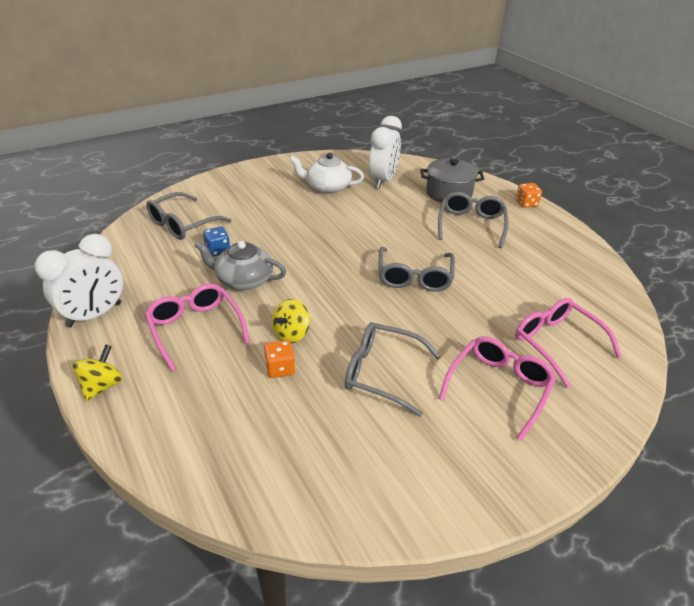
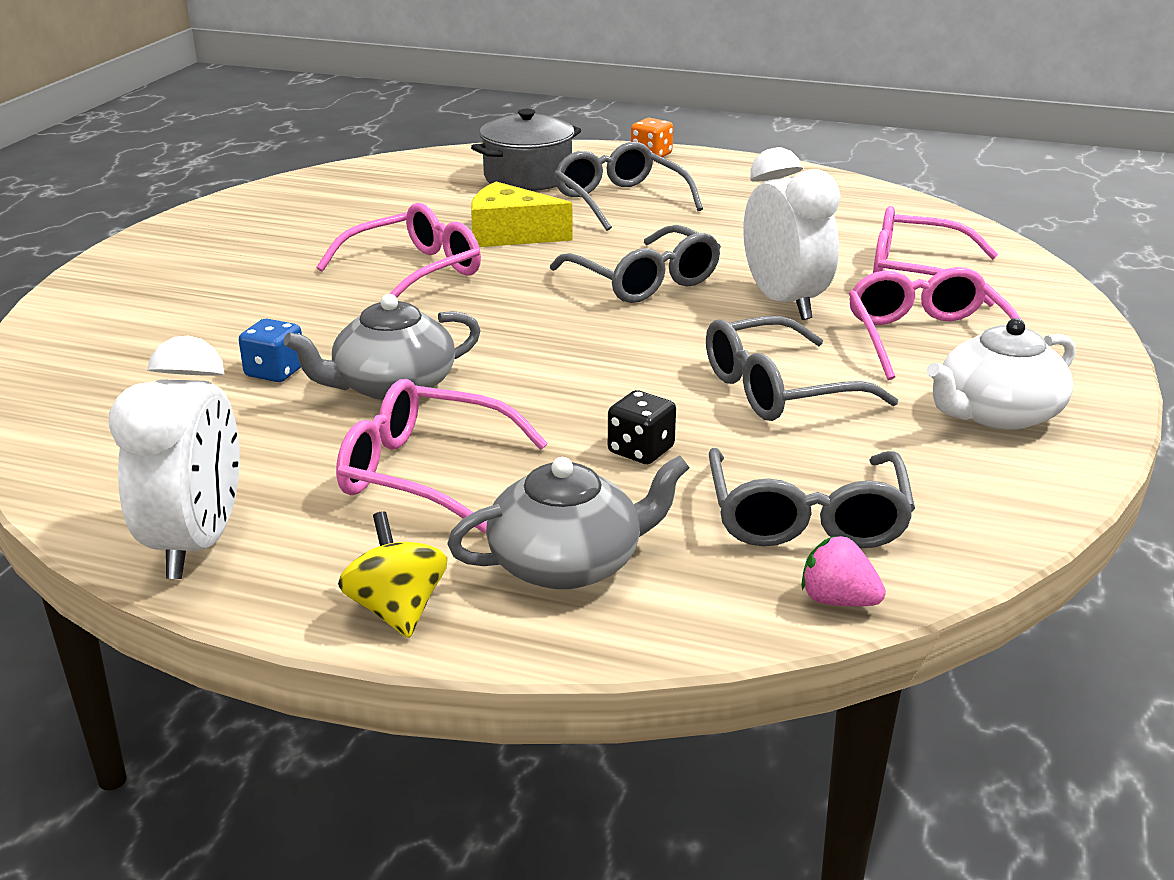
camera: 40 degrees left, 10 degrees down
(177, 405) = (567, 563): none -> grey teapot
(182, 224) = (134, 367): grey glasses -> grey glasses (806, 517)
(235, 502) = (837, 600): none -> pink strawberry
(280, 368) = (641, 450): orange dice -> black dice
(291, 334) = (587, 409): yellow spinning top -> none
(327, 187) = (322, 231): white teapot -> white teapot (997, 413)
(331, 225) = (414, 272): none -> pink glasses
(383, 180) = (401, 195): white clock -> white clock (784, 303)
(395, 222) = (510, 234): none -> yellow cheese

